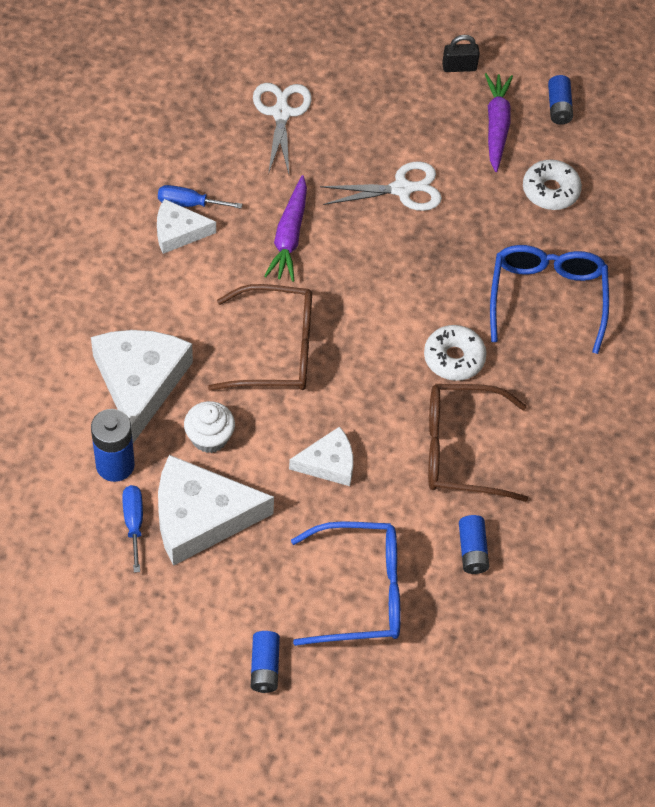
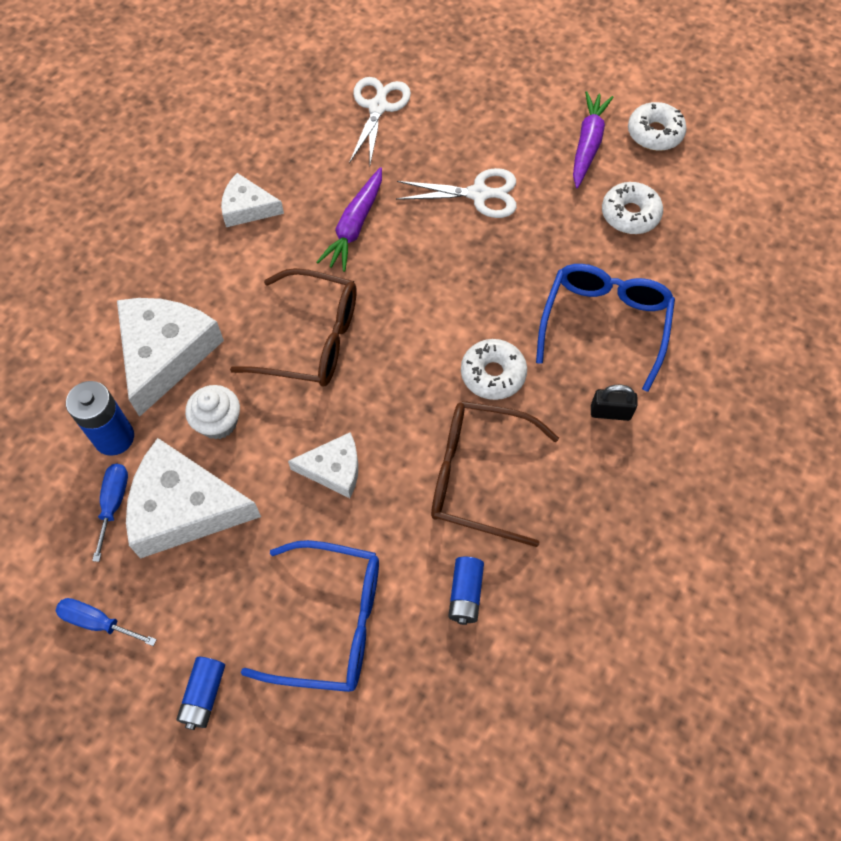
camera: 15 degrees right, 5 degrees up
(189, 203) = (265, 182): blue screwdriver -> blue screwdriver (97, 622)
(459, 67) = (562, 84): black padlock -> black padlock (610, 412)
(559, 107) = (654, 133): blue battery -> white donut

